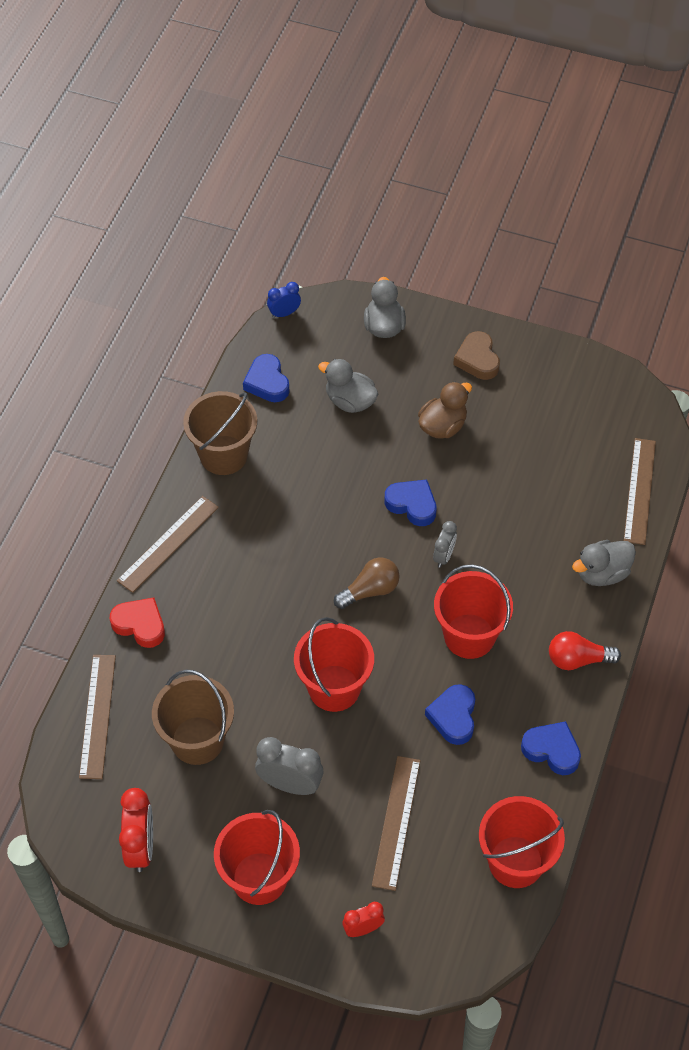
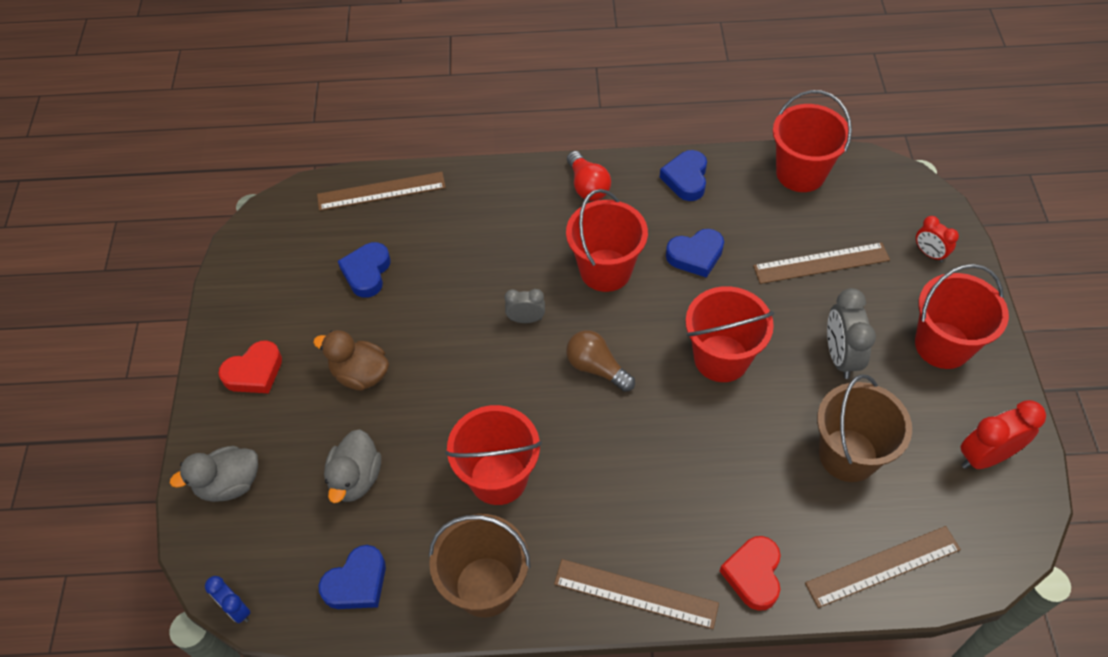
camera: 110 degrees left, 0 degrees up
(304, 489) = (498, 478): none -> red bucket
(412, 505) = (475, 367): blue heart -> blue heart (367, 272)
(477, 359) = (254, 372): brown heart -> red heart
(602, 573) = (488, 194): grey duck -> none

